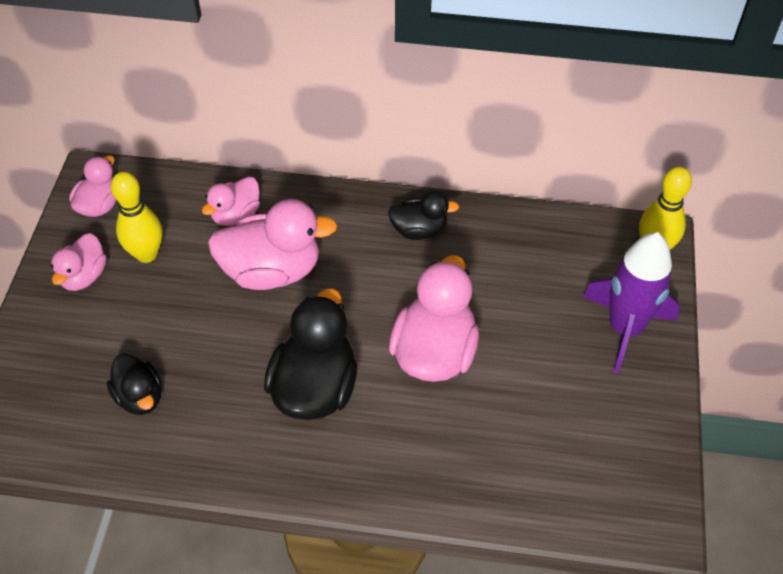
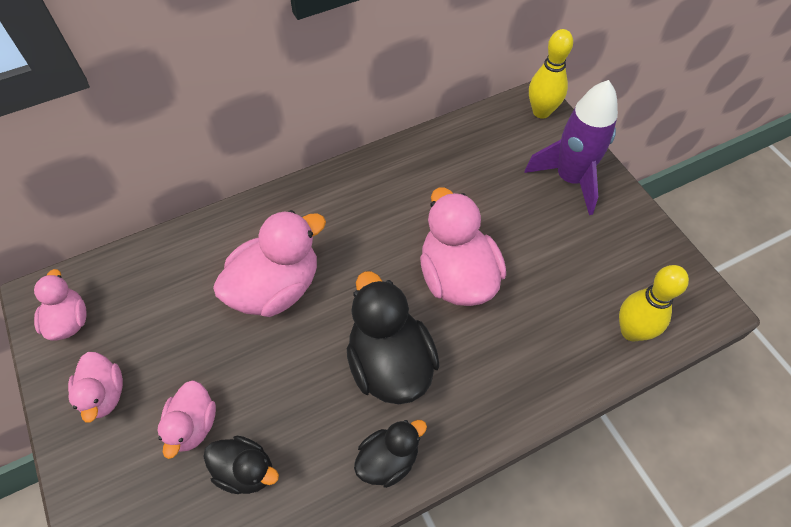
camera: 35 degrees left, 5 degrees up
(146, 254) = (150, 339): yellow bowling pin -> yellow bowling pin (631, 331)
(236, 215) = (206, 259): pink duck -> pink duck (193, 425)
(419, 230) = (368, 188): black duck -> black duck (388, 460)

